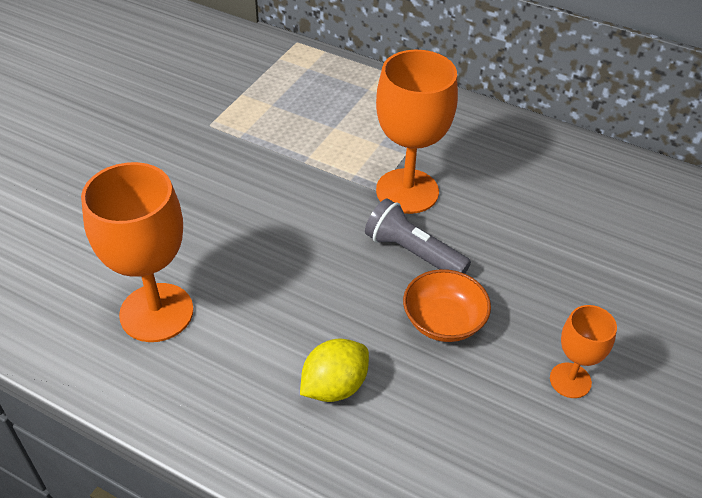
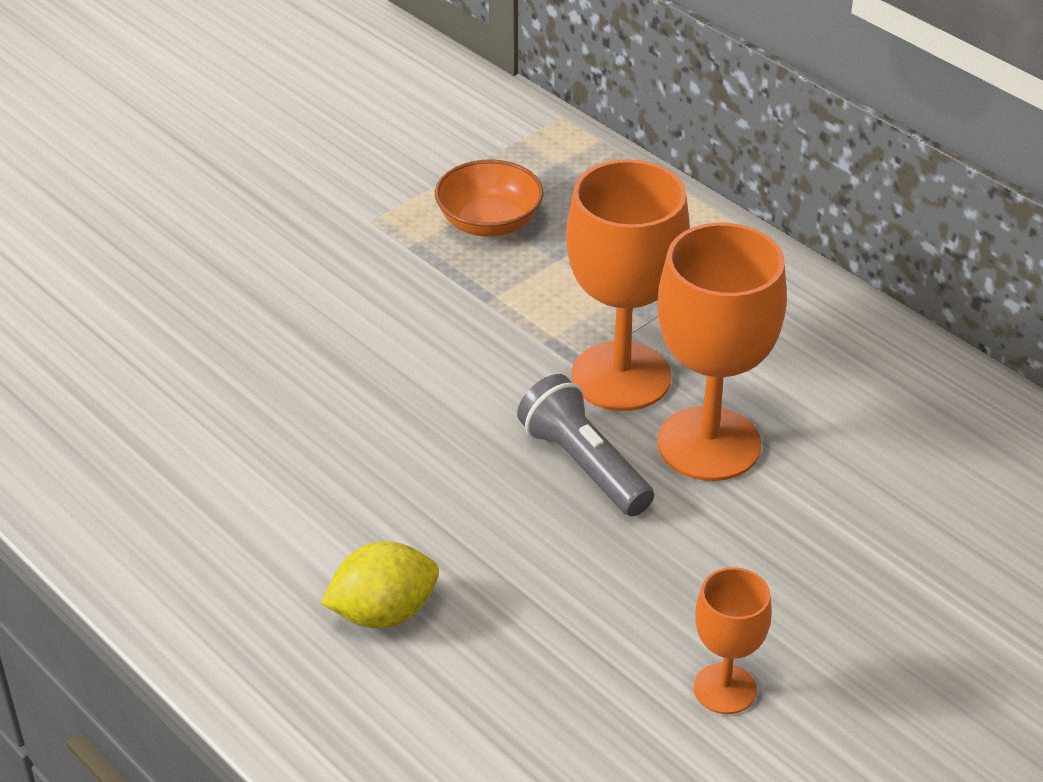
camera: 20 degrees right, 5 degrees down
(156, 312) = (188, 463): orange goblet -> orange goblet (709, 444)
(443, 321) = (580, 567): orange bowl -> orange bowl (489, 222)

